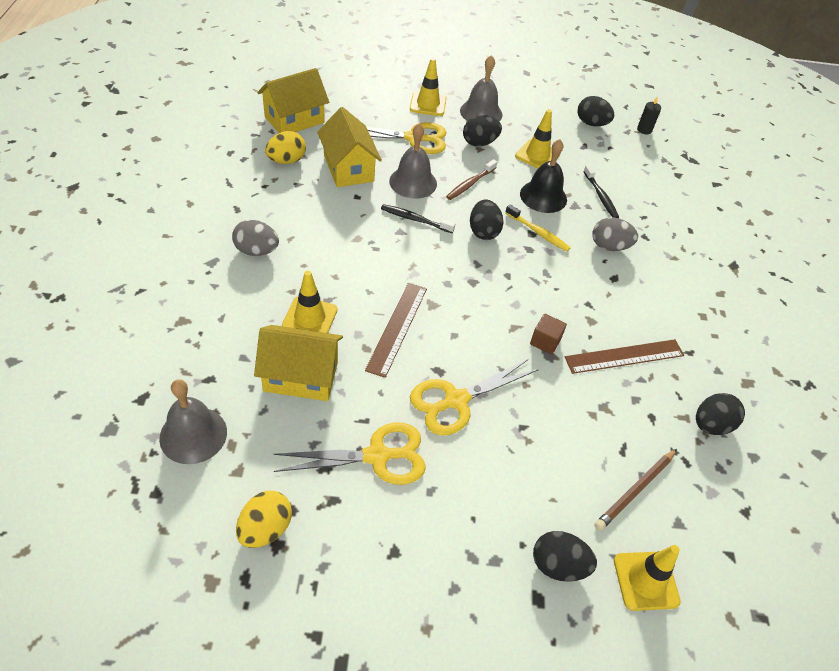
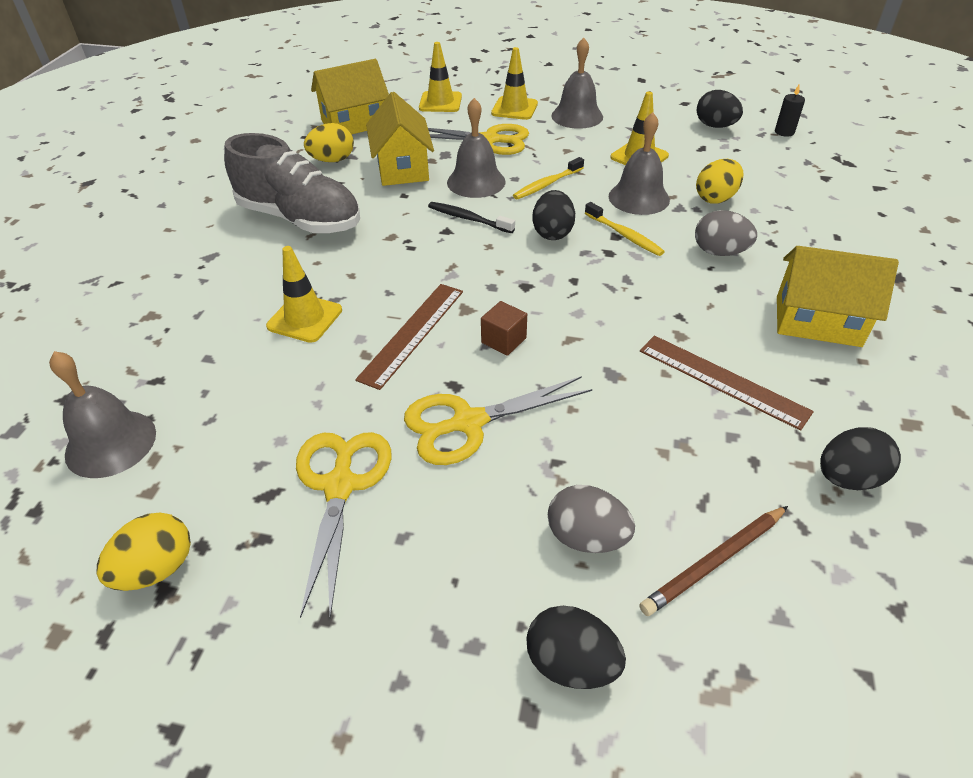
camera: 15 degrees right, 5 degrees down
(256, 251) = (265, 246): grey egg -> grey egg (586, 537)
(277, 222) = (300, 219): none -> grey shoe
(301, 376) = (271, 383): yellow house -> yellow house (818, 321)
(377, 456) = (340, 486): yellow scissors -> yellow scissors turned 90 degrees counterclockwise
(470, 184) = (547, 184): brown toothbrush -> yellow toothbrush
(479, 143) = (568, 144): black egg -> none
(543, 196) = (639, 198): black bell -> grey bell
(545, 341) = (610, 357): brown cube -> brown cube (503, 340)
(600, 196) = (715, 198): black toothbrush -> yellow egg
(624, 356) = (722, 380): brown ruler -> brown ruler turned 45 degrees clockwise
(646, 581) = (714, 703): yellow traffic cone -> yellow traffic cone (440, 102)

